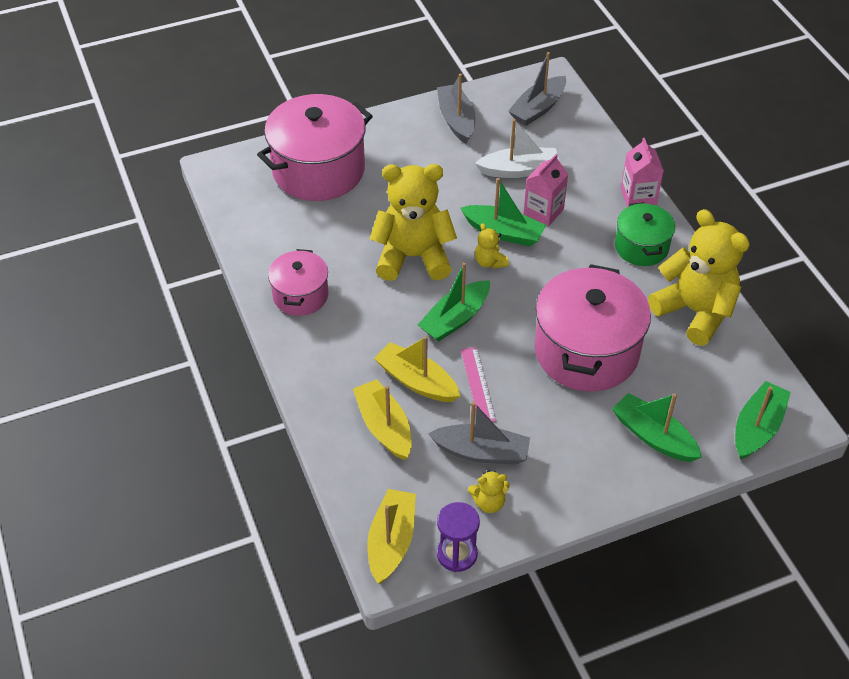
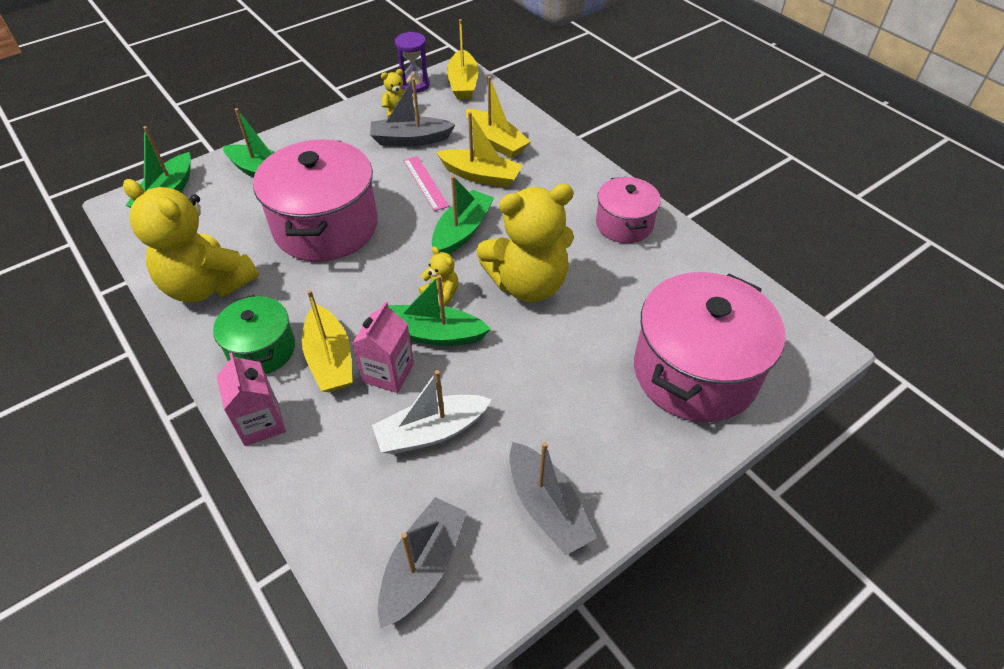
camera: 165 degrees right, 0 degrees up
(587, 230) = (330, 359): none -> yellow boat

